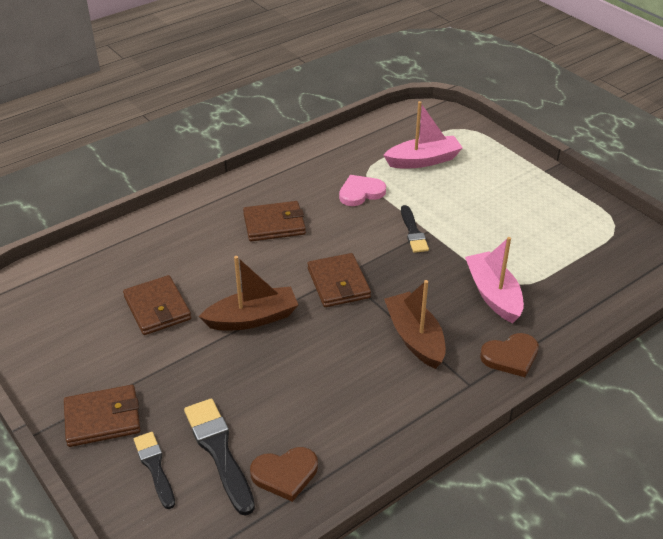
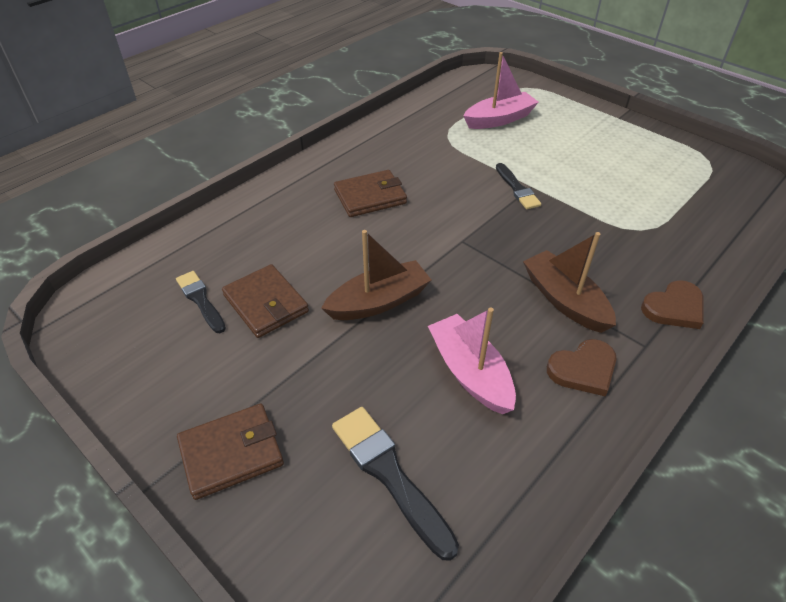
camera: 10 degrees left, 5 degrees up
(155, 467) = (314, 510): black brush -> black brush (200, 300)
(285, 474) = (480, 493): brown heart -> brown heart (583, 369)
(338, 283) = (460, 251): brown wallet -> none
(361, 192) = (449, 156): pink heart -> none
(493, 294) = (625, 243): pink boat -> pink boat (470, 372)

